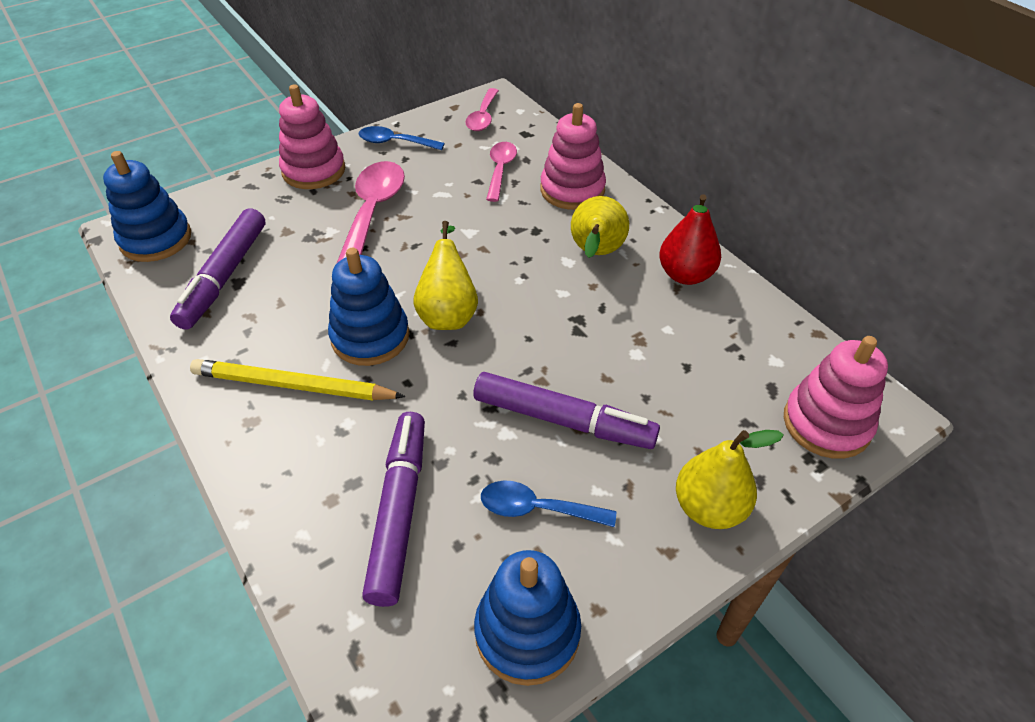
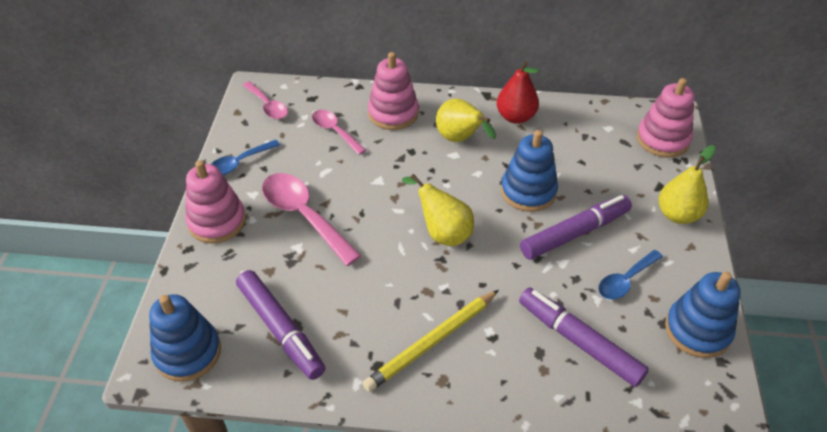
camera: 50 degrees left, 0 degrees up
(370, 337) = (425, 281): blue stacking toy -> blue stacking toy (528, 191)

